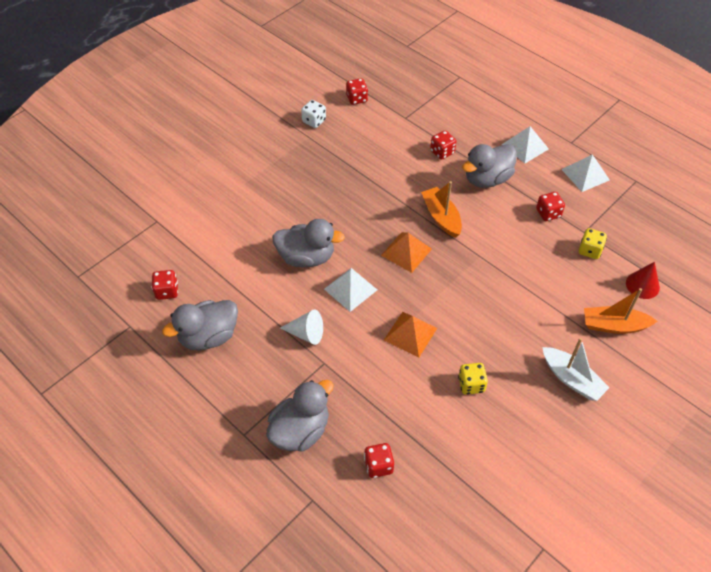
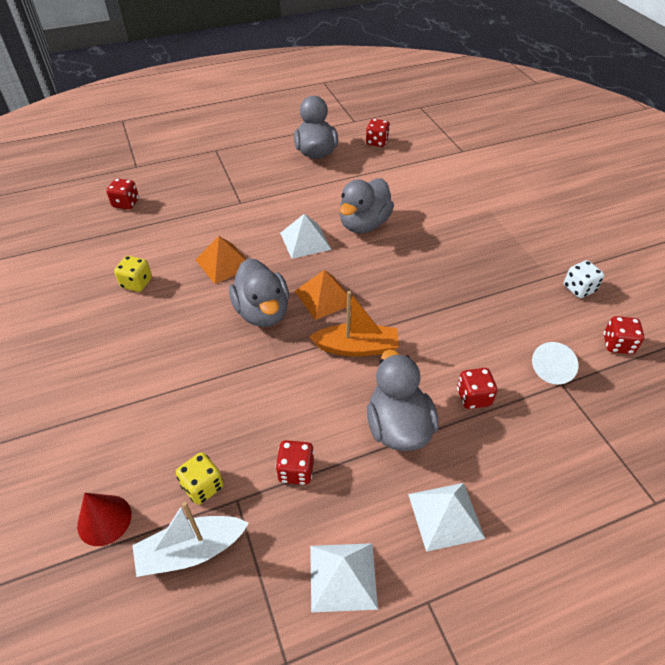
camera: 115 degrees right, 5 degrees down
(300, 430) = (193, 175): grey duck -> grey duck (262, 312)
(306, 333) = (277, 201): white cone -> white cone (554, 368)
(571, 379) = (68, 363): white boat -> white boat (191, 551)
(614, 326) = (84, 443): orange boat -> none

